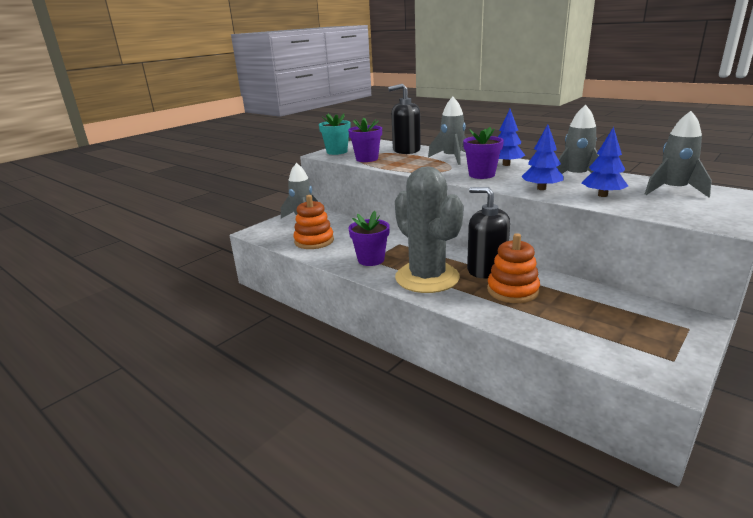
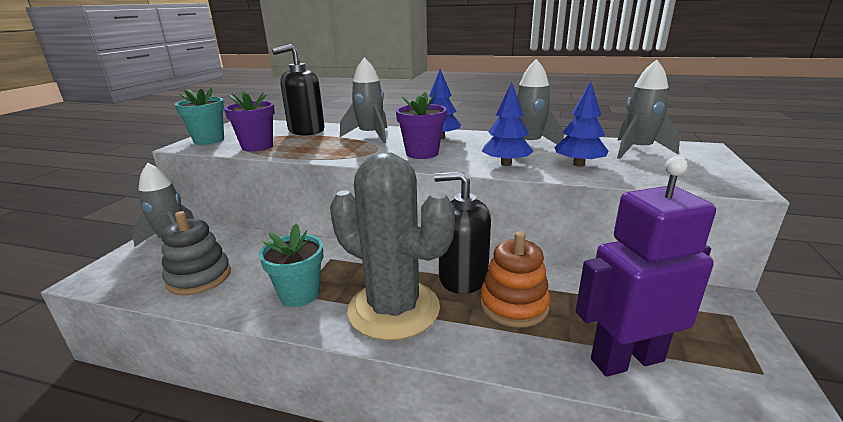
camera: 25 degrees left, 0 degrees up
(314, 241) = (199, 277): orange stacking toy -> grey stacking toy
(371, 260) = (299, 294): purple flower pot -> turquoise flower pot
(571, 332) = (626, 359): none -> purple robot

